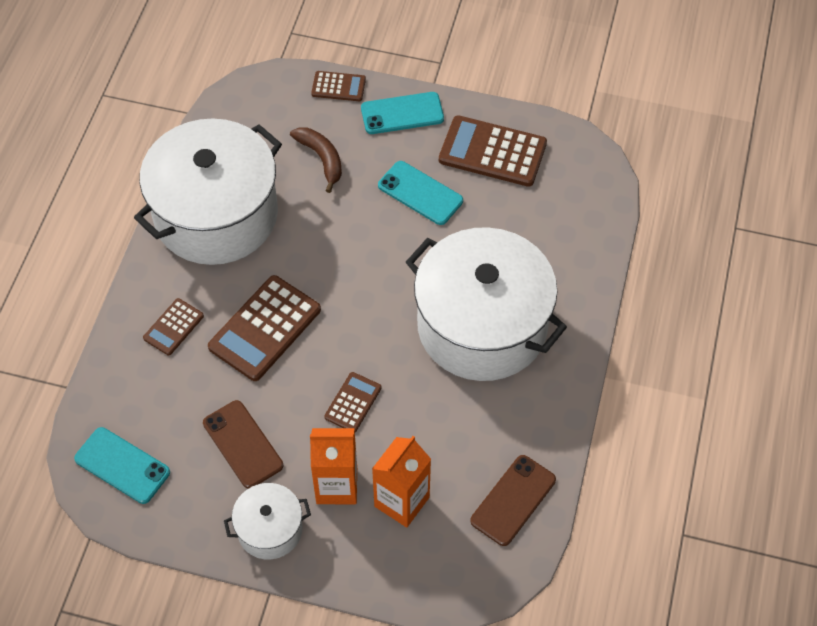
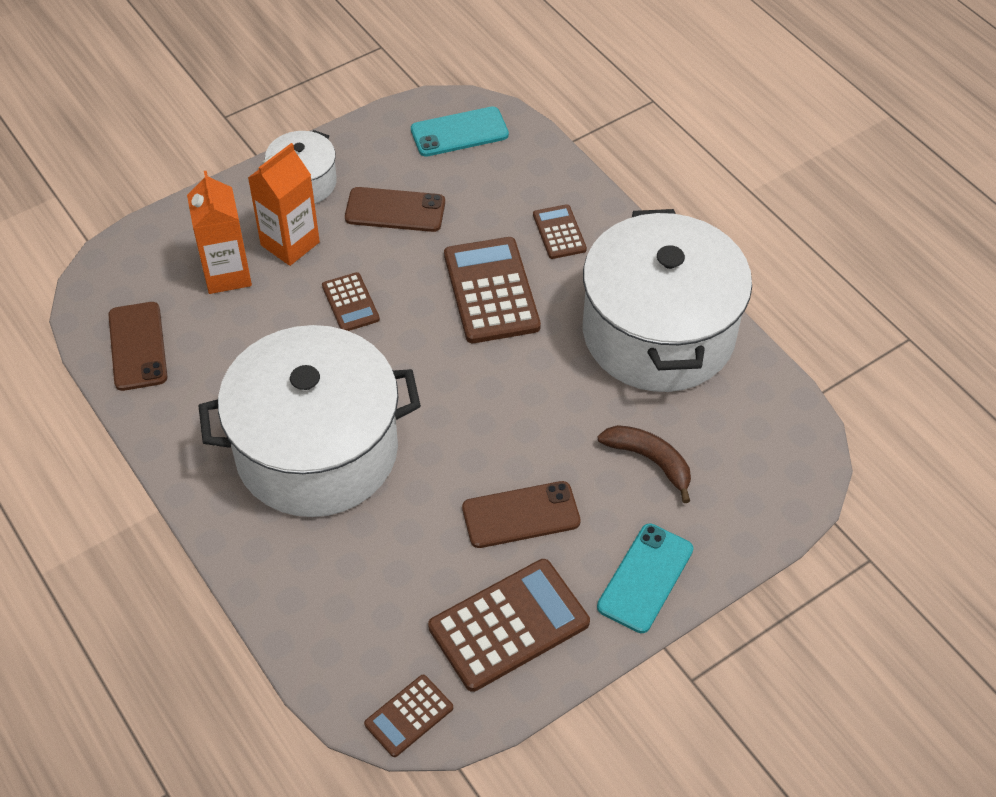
camera: 130 degrees right, 5 degrees down
(321, 159) = (649, 461): brown banana -> brown banana turned 150 degrees counterclockwise
(338, 87) = (740, 545): brown calculator -> brown calculator (409, 716)
(420, 193) = (521, 515): turquoise phone -> brown phone

